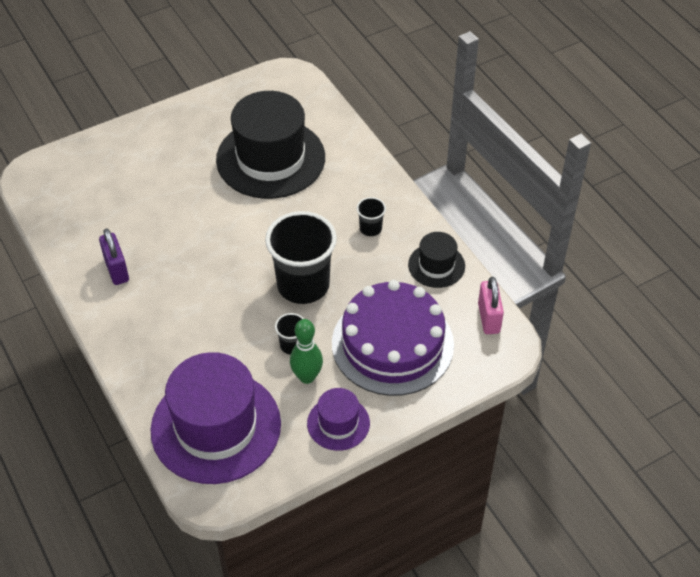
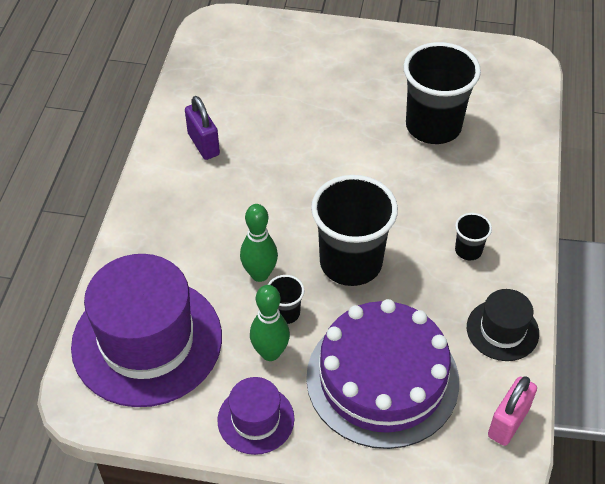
camera: 40 degrees right, 0 degrees up
(116, 270) = (203, 144): purple padlock -> purple padlock turned 45 degrees counterclockwise
(249, 332) = (260, 274): none -> green bowling pin
(270, 158) = (433, 126): black hat -> black cup

